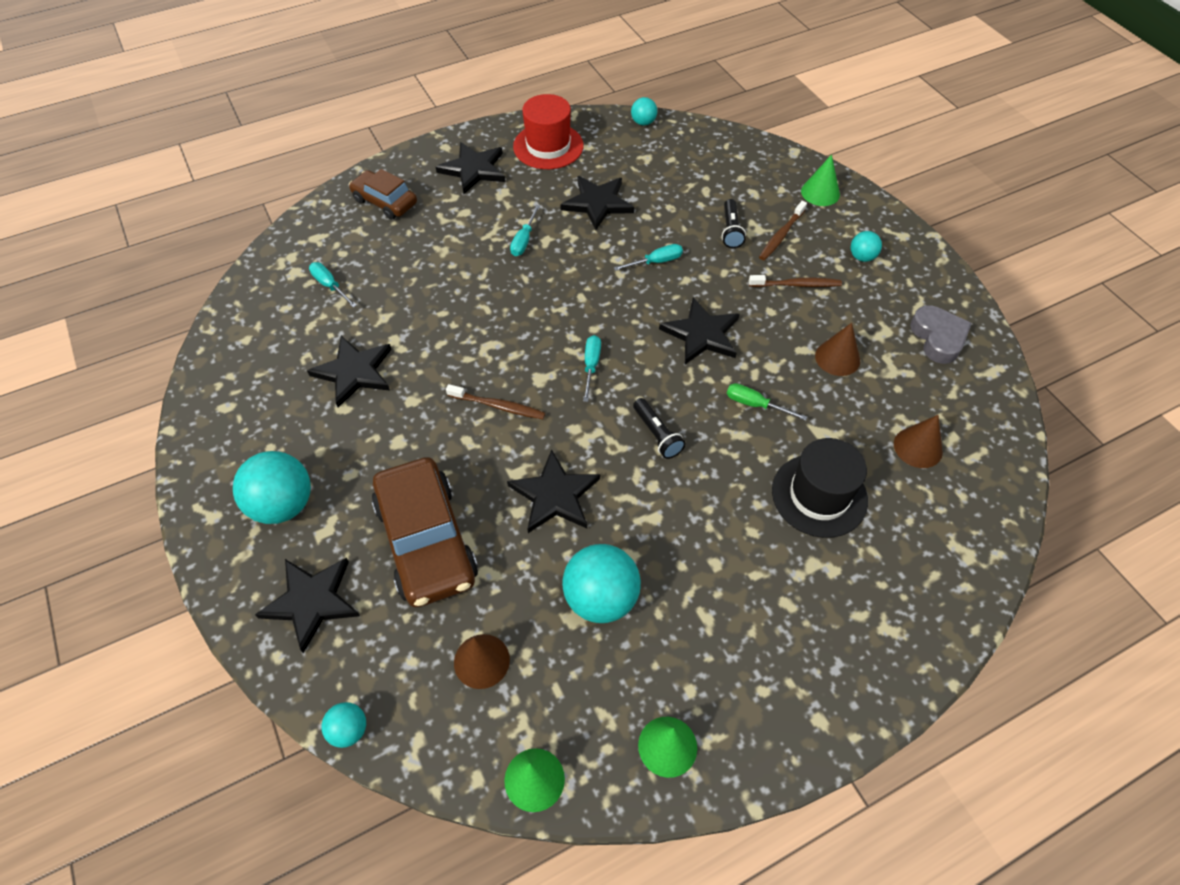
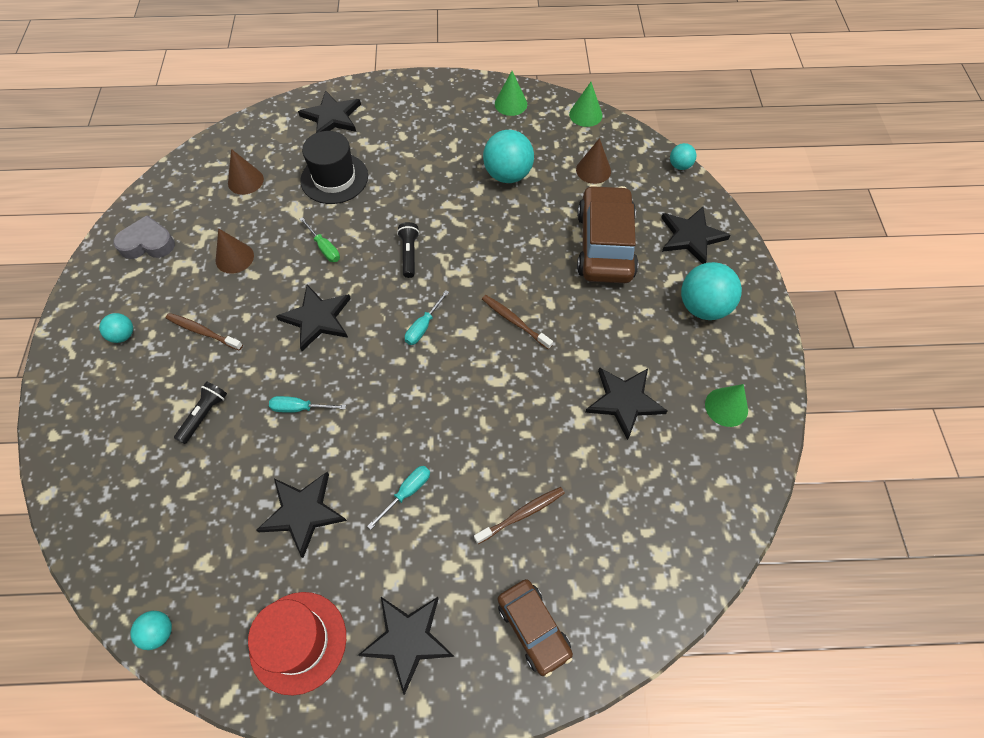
camera: 155 degrees left, 5 degrees up
(330, 286) = (626, 517): turquoise screwdriver -> none
(555, 495) = (505, 241): black star -> black star (332, 117)
(781, 235) = (165, 389): brown toothbrush -> brown toothbrush (521, 514)
(820, 192) = (81, 424): green cone -> green cone (726, 407)
(938, 338) = (148, 243): grey heart -> grey heart turned 75 degrees clockwise

